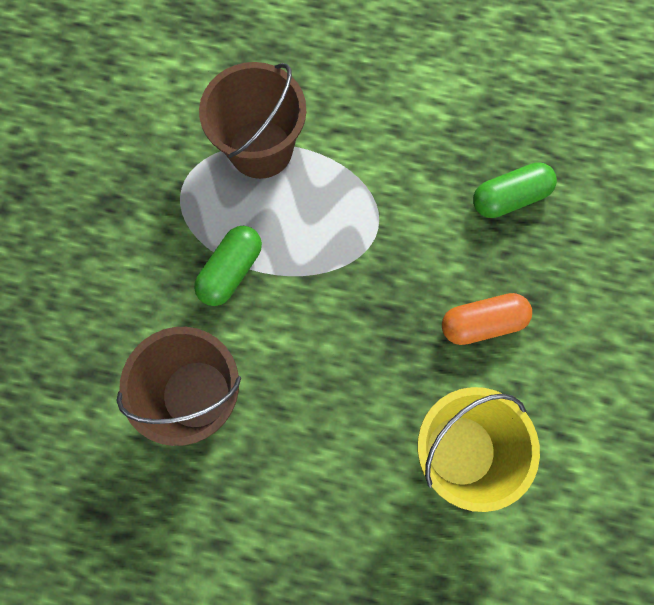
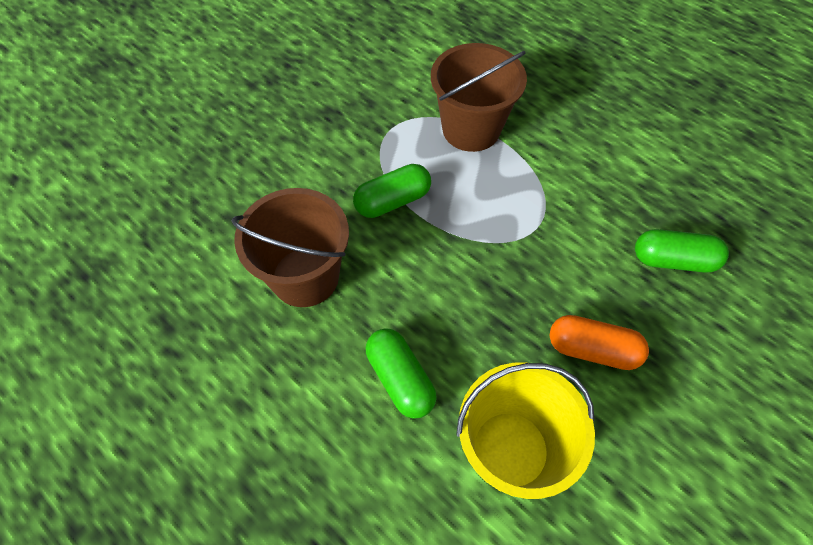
camera: 30 degrees right, 15 degrees down
(338, 442) = (400, 379): none -> green capsule

